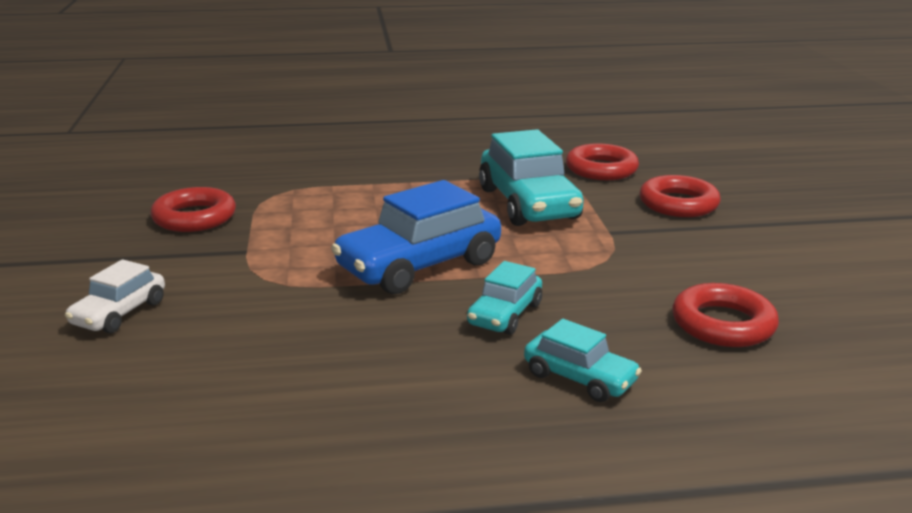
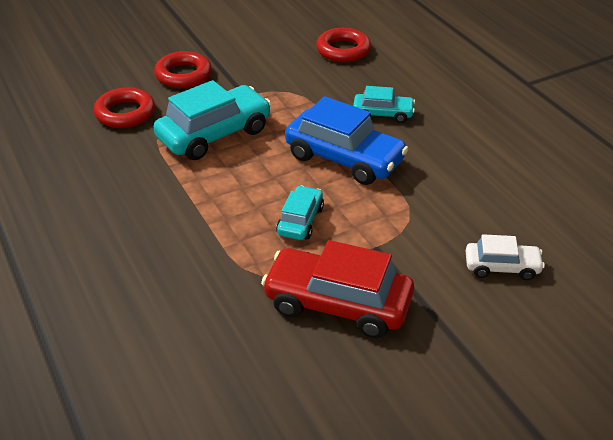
camera: 110 degrees left, 15 degrees up
(194, 217) = (337, 304): red ring -> red car
(580, 378) = (426, 82): turquoise car -> turquoise car (300, 221)

